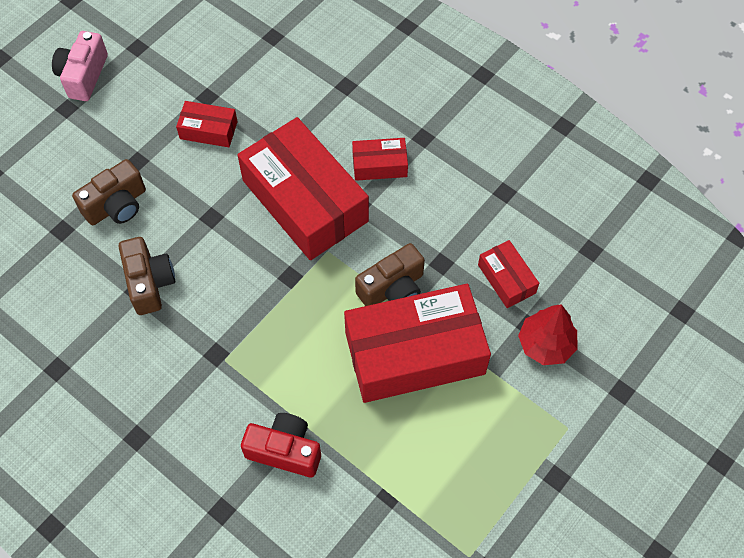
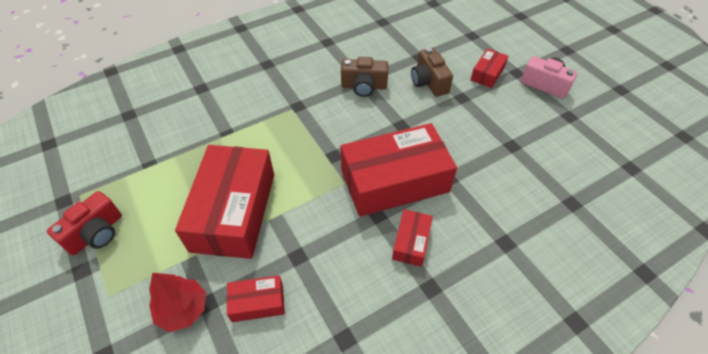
camera: 110 degrees right, 10 degrees down
(208, 130) = (479, 140): red box -> red box (487, 74)
(285, 450) = (215, 122): red camera -> red camera (96, 233)
(392, 289) = (292, 214): brown camera -> none

